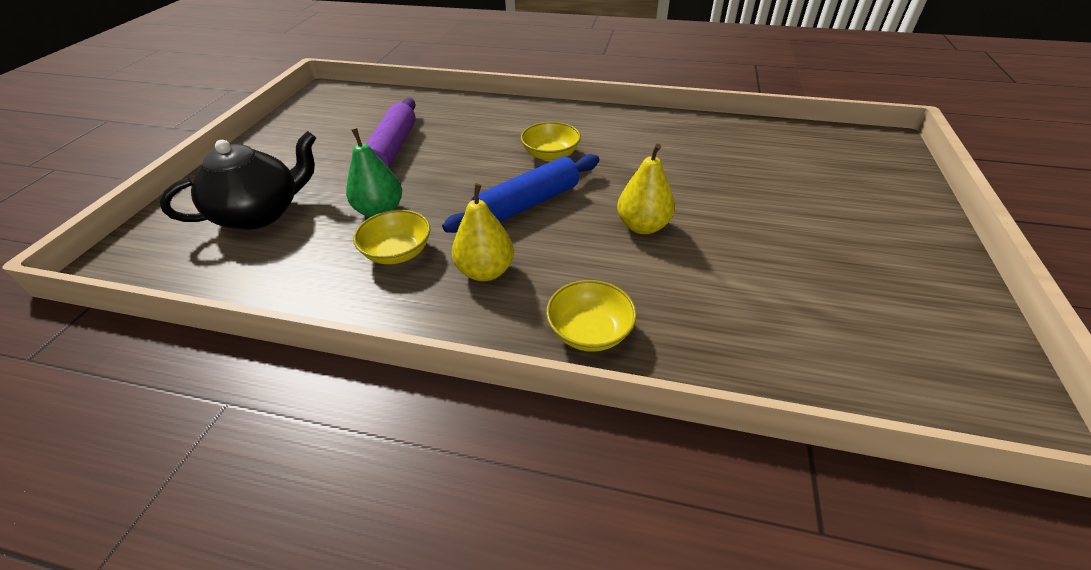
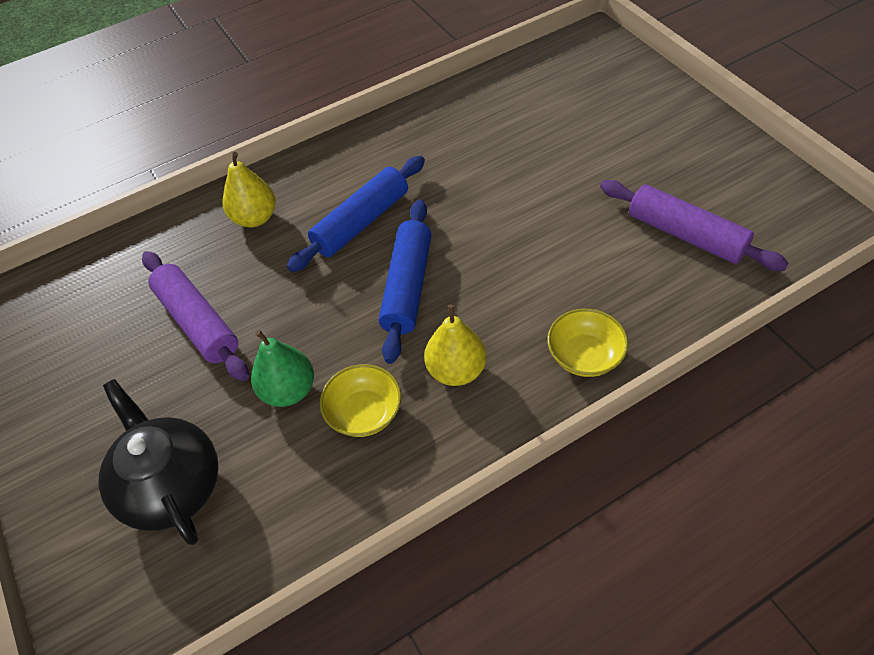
camera: 40 degrees left, 10 degrees up
(261, 213) = (171, 485): black teapot -> black teapot turned 45 degrees counterclockwise
(550, 155) = (361, 222): yellow bowl -> blue rolling pin
(642, 226) = (518, 241): yellow pear -> yellow pear (255, 218)
(805, 311) = (686, 235): none -> purple rolling pin

